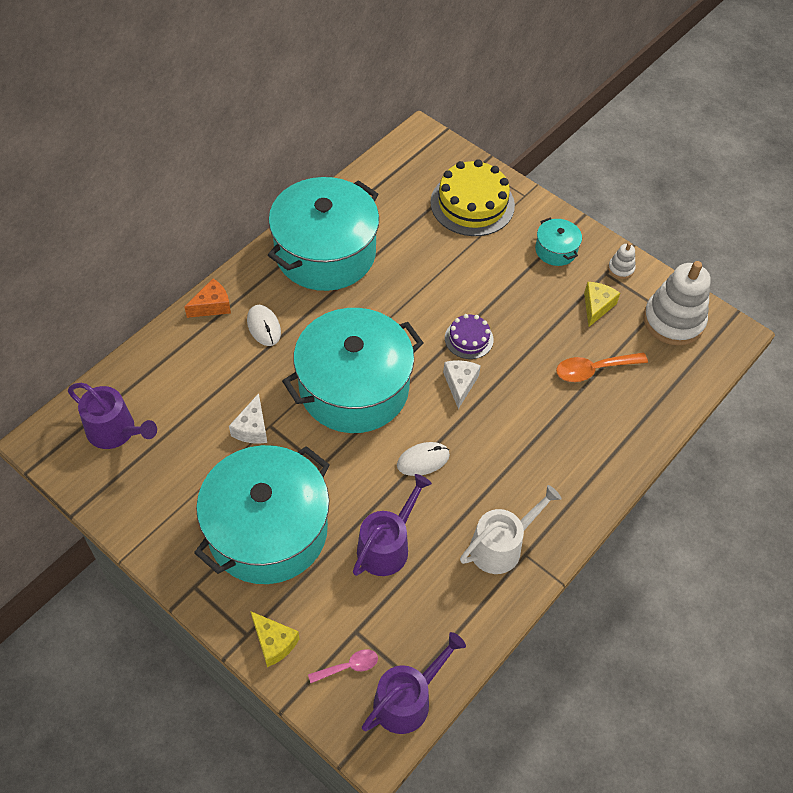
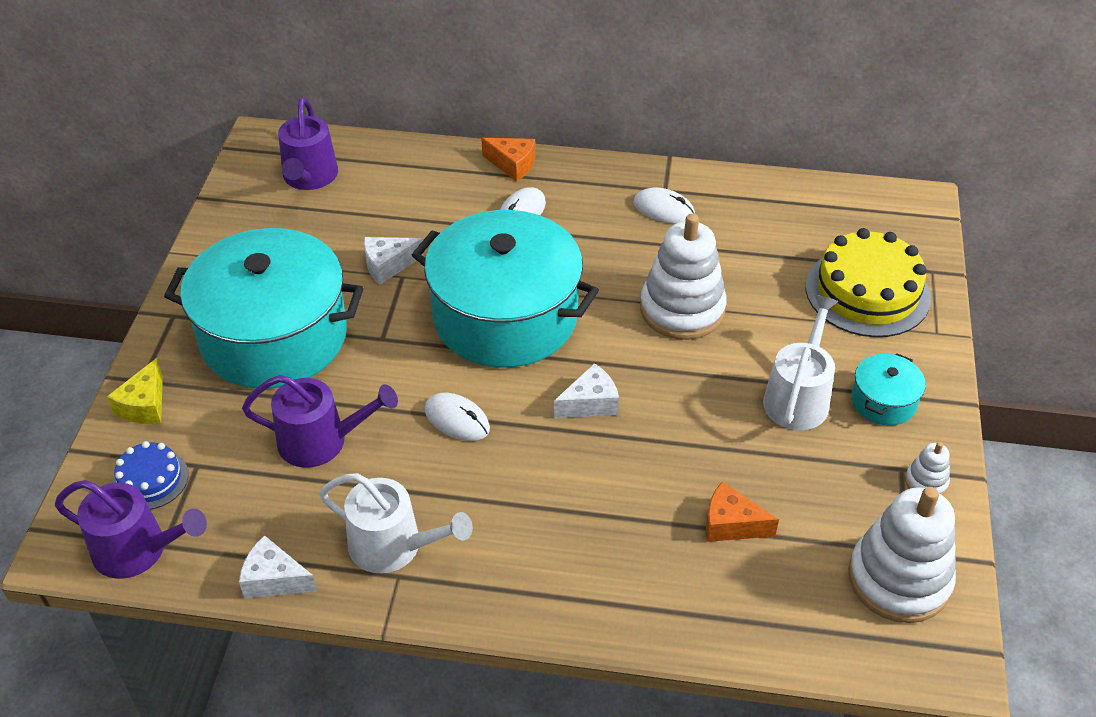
camera: 60 degrees right, 10 degrees down
(325, 253) = (663, 209): turquoise pot -> white mouse
(348, 666) = (150, 479): pink spoon -> blue cake
(419, 295) = (682, 309): none -> white stacking toy
(469, 339) = (663, 381): purple cake -> none
(485, 625) = (274, 579): none -> white cheese
(526, 284) = (798, 397): none -> white watering can
(593, 370) = (731, 524): orange spoon -> orange cheese
(596, 306) = (836, 483): yellow cheese -> none

